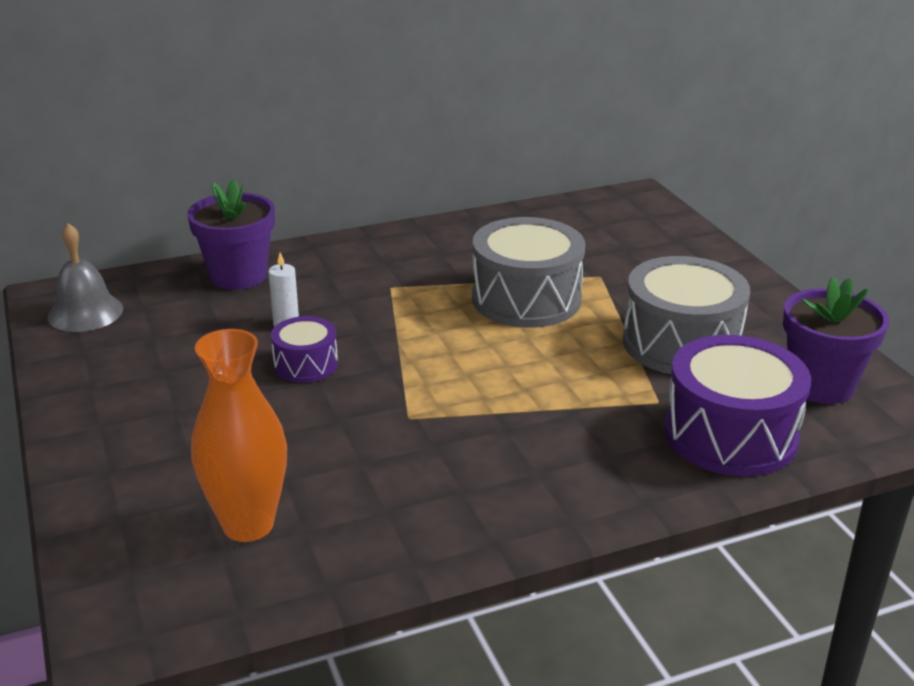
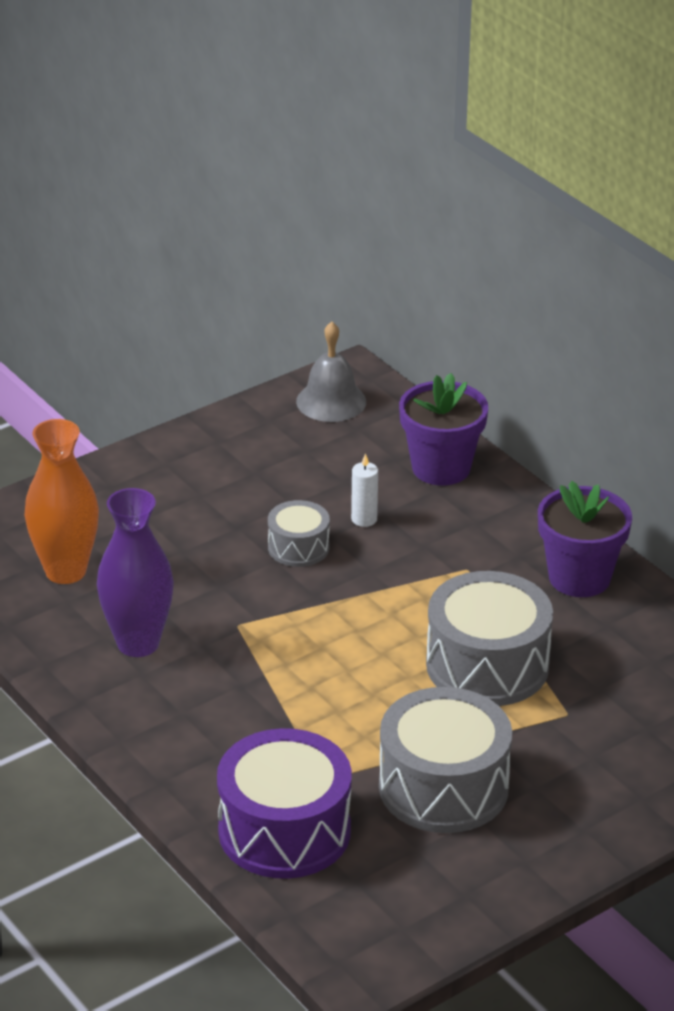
camera: 75 degrees right, 5 degrees up
(305, 364) = (298, 547): purple drum -> grey drum
(409, 487) = (138, 643): none -> purple vase
(820, 385) = (402, 895): purple flower pot -> purple flower pot (579, 578)

